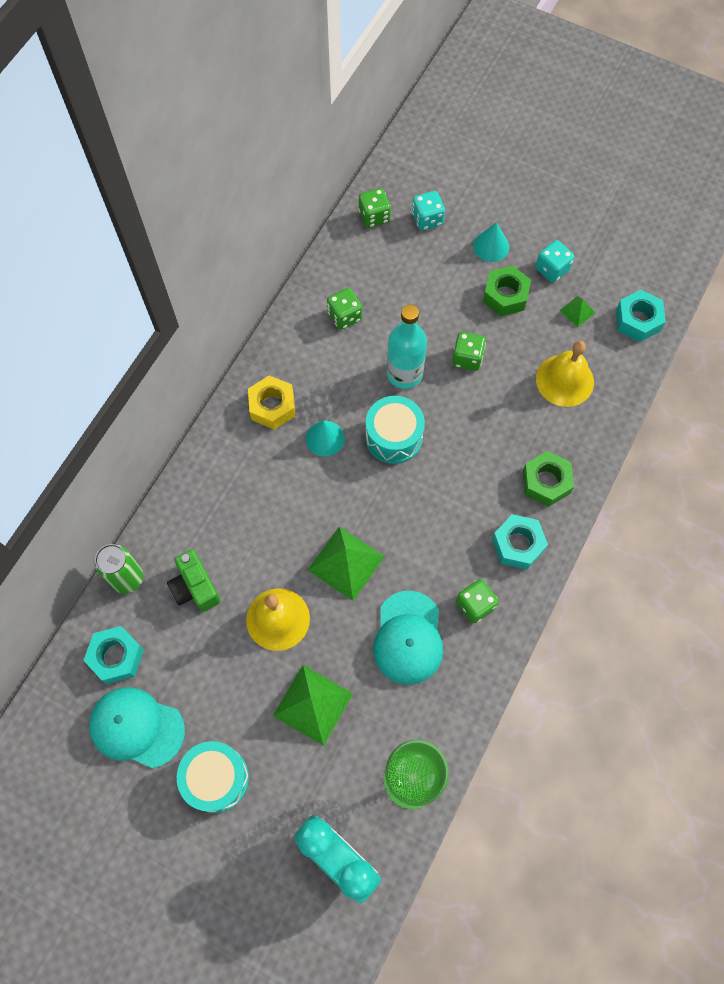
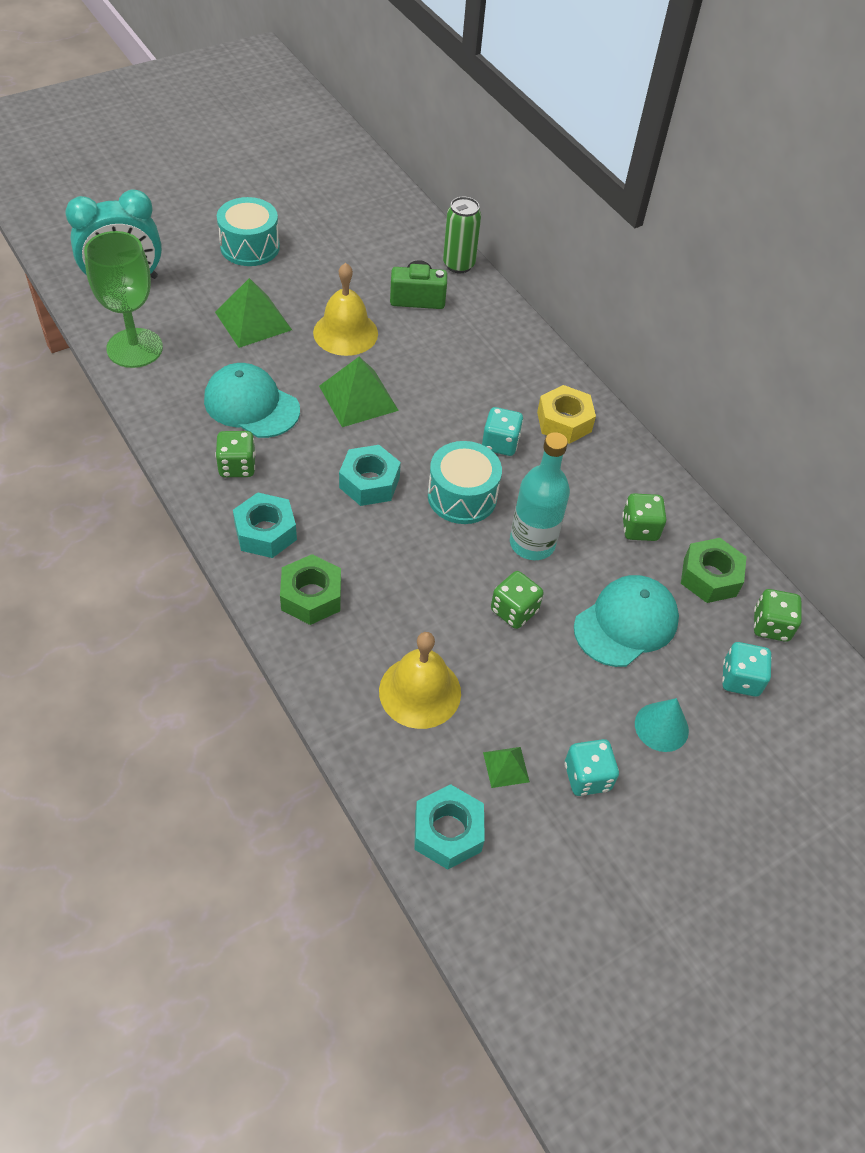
camera: 115 degrees right, 15 degrees down
(116, 657) = (396, 235): turquoise nut -> turquoise nut (369, 483)
(136, 727) = (329, 224): turquoise cap -> turquoise cap (626, 623)
(325, 438) = (500, 443): turquoise cone -> turquoise dice
(505, 296) = (577, 699): green nut -> green nut (710, 577)

